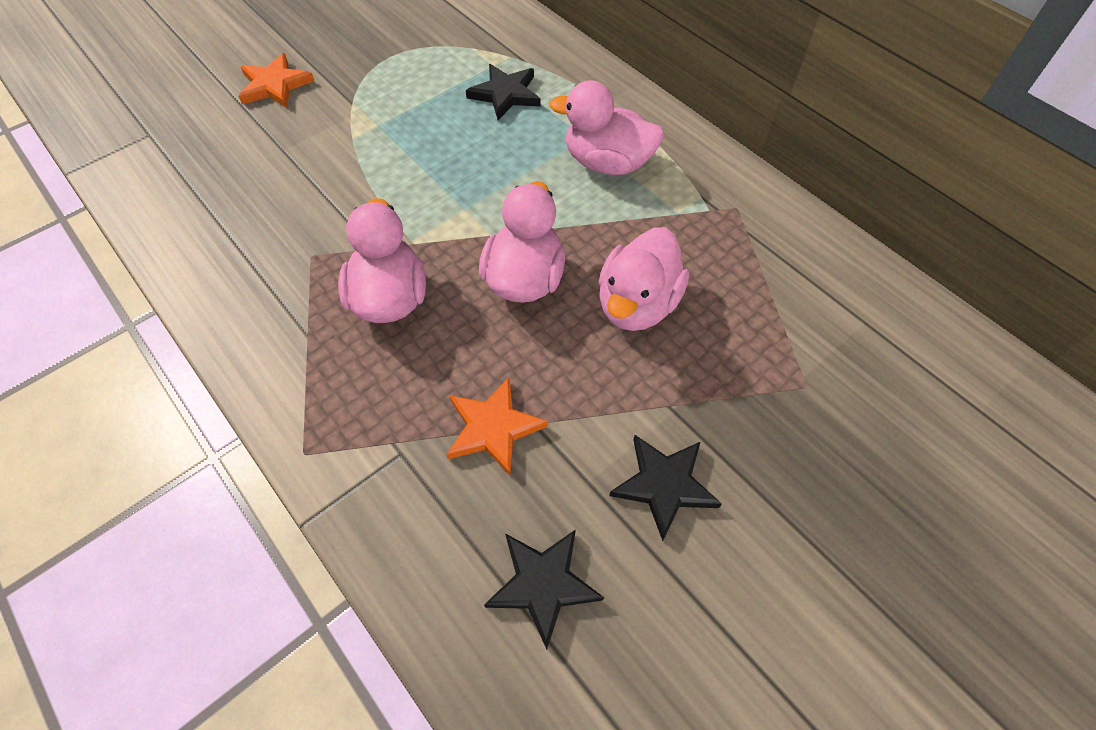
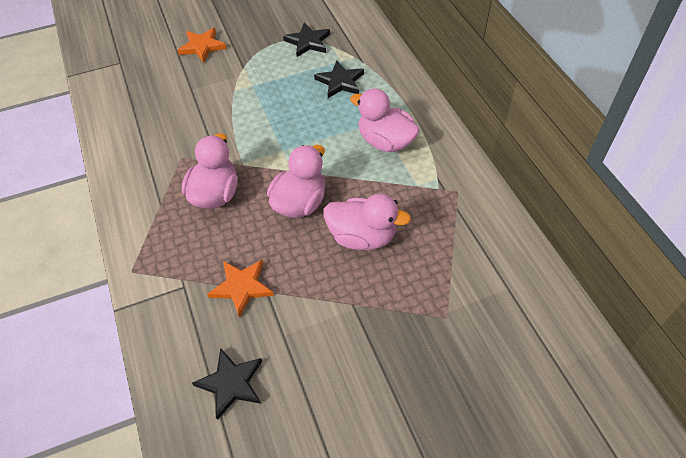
camera: 20 degrees right, 5 degrees down
(637, 304) = (362, 237): pink duck -> pink duck turned 120 degrees counterclockwise
(664, 485) = (327, 350): black star -> black star (308, 42)

